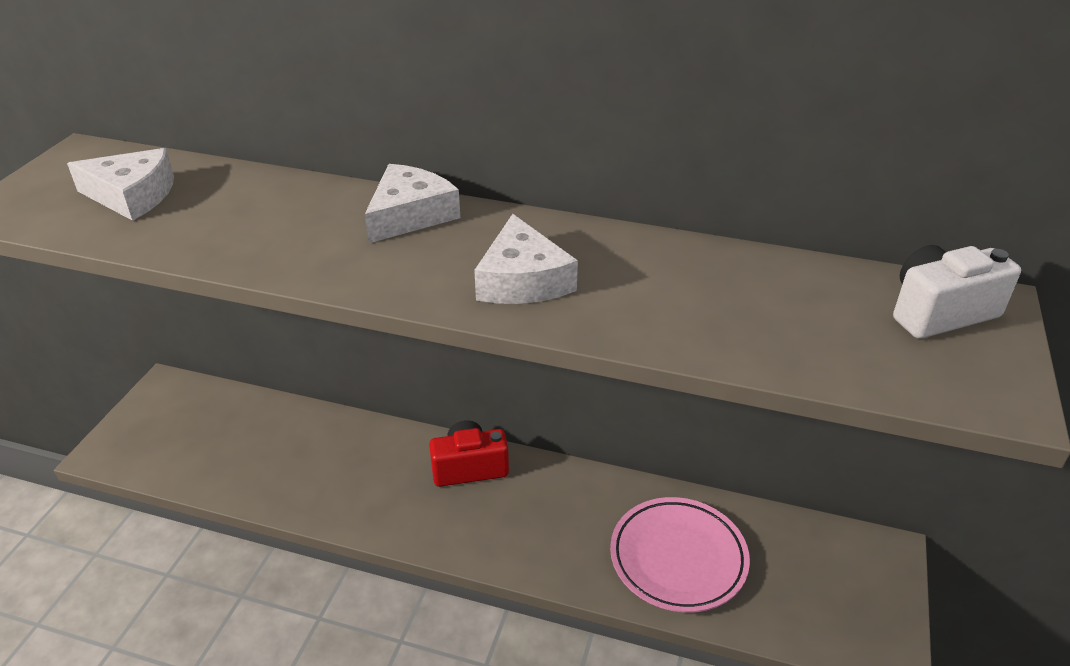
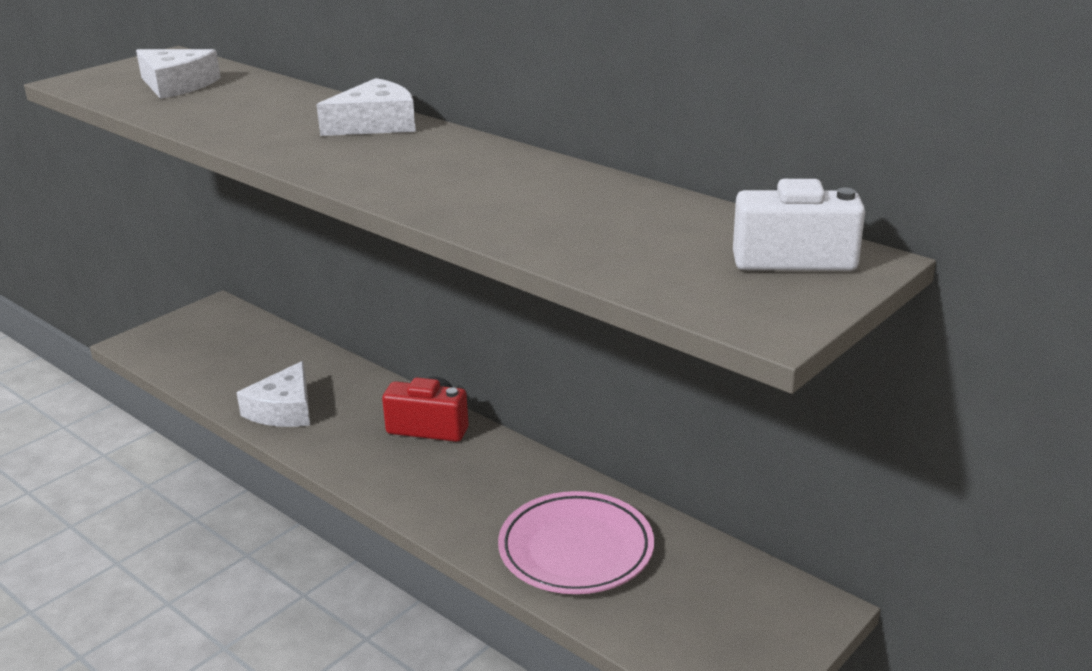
camera: 25 degrees right, 10 degrees down
(522, 280) = (418, 175): white cheese -> white cheese (284, 409)

